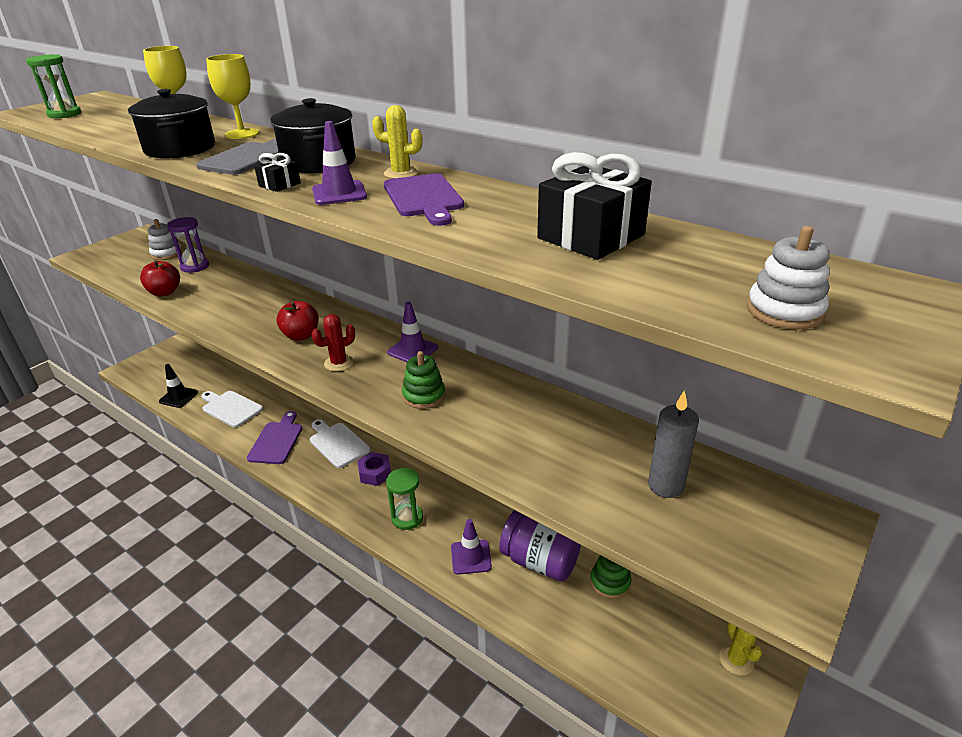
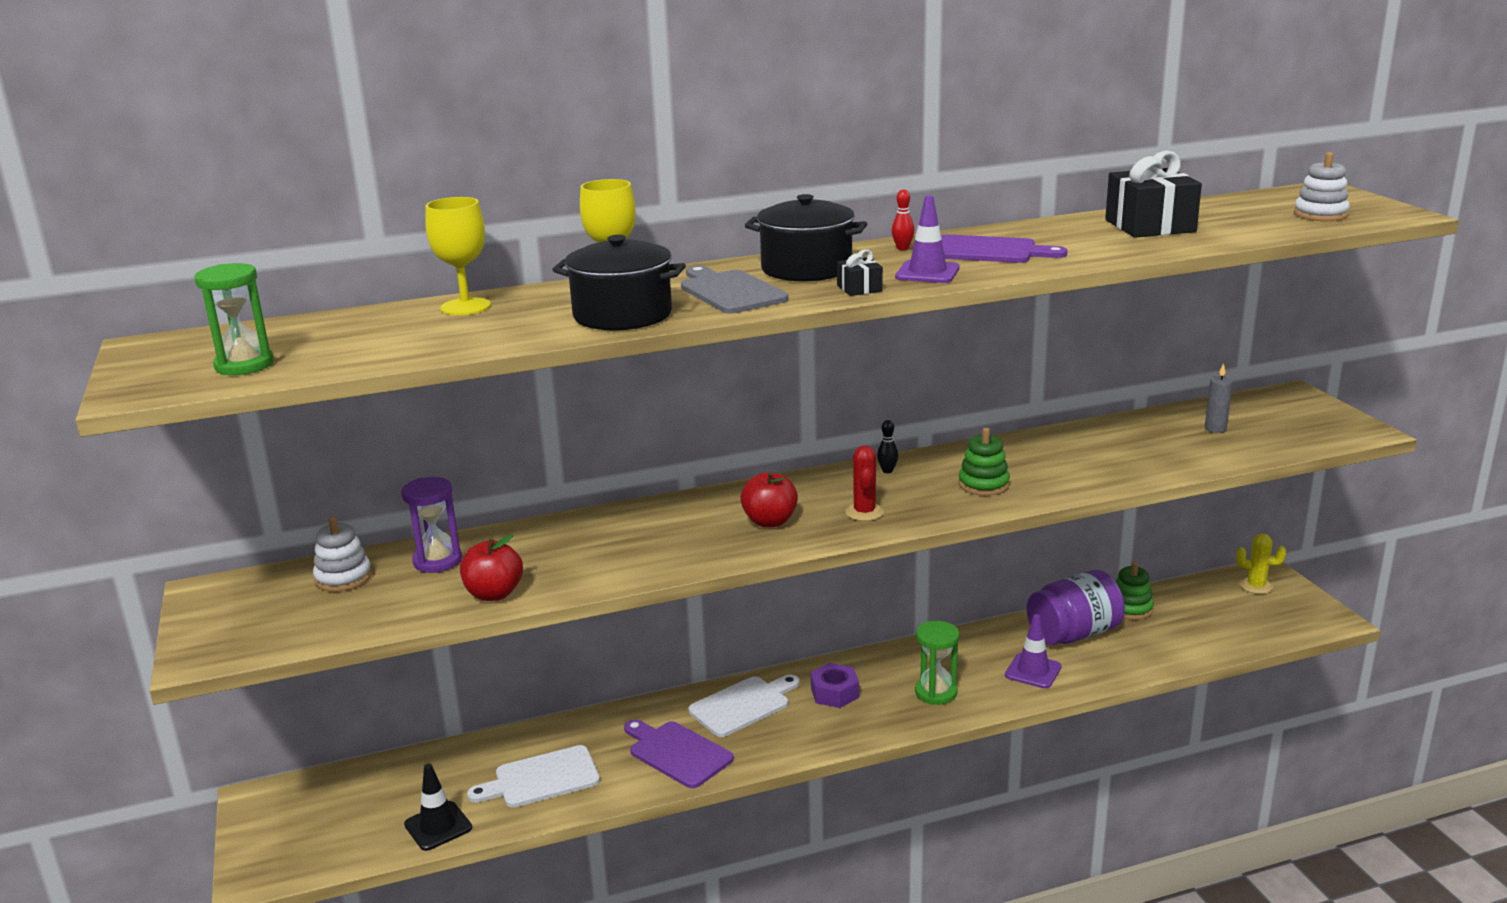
camera: 55 degrees left, 10 degrees down
(337, 443) = (743, 705): white cutting board -> white cutting board turned 150 degrees clockwise
(401, 173) = (902, 248): yellow cactus -> red bowling pin
(412, 350) = (887, 471): purple traffic cone -> black bowling pin
(665, 486) = (1215, 429): grey candle -> grey candle, size x0.65

